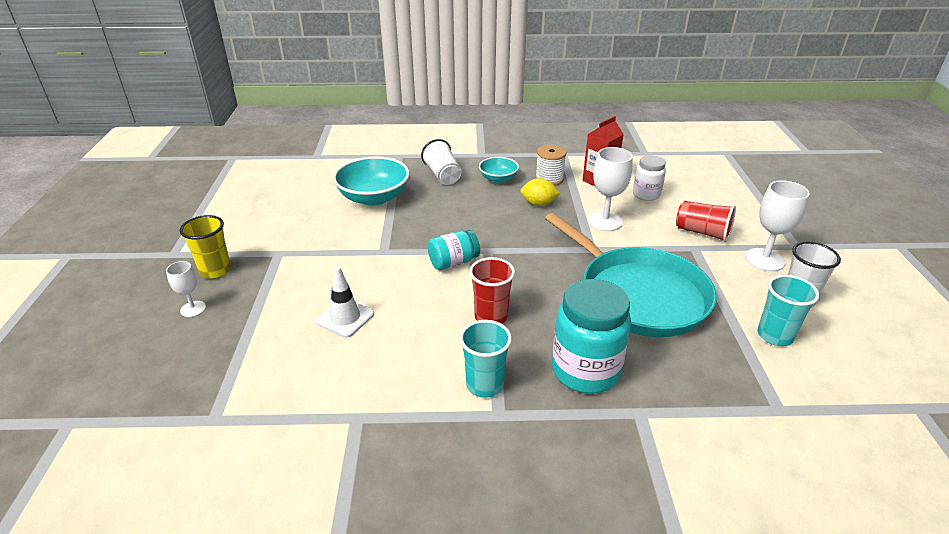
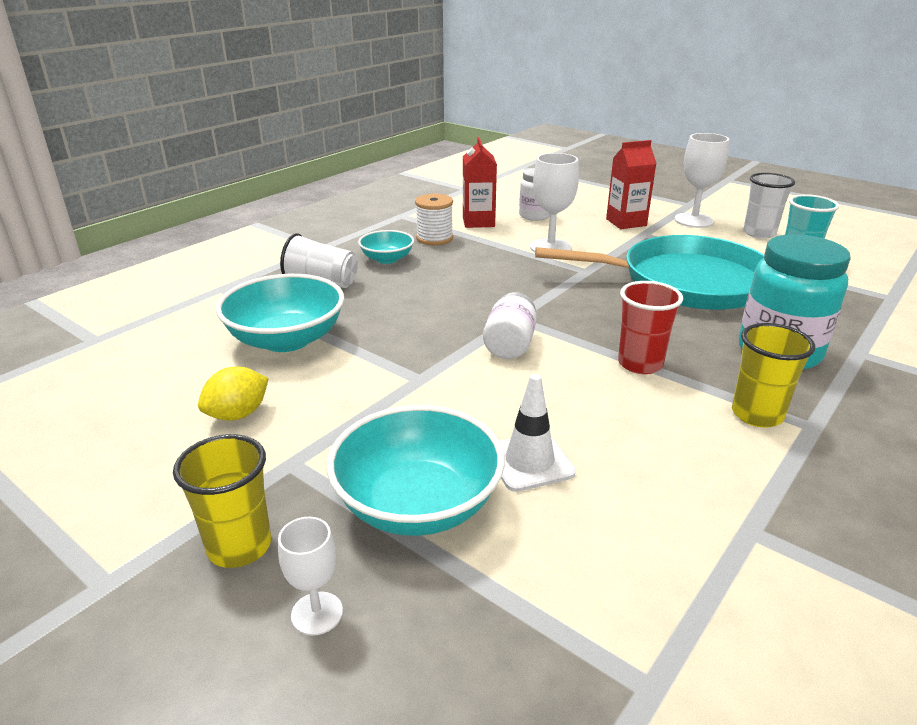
camera: 50 degrees left, 5 degrees down
(281, 300) = (418, 504): none -> turquoise bowl
(453, 262) = (510, 345): turquoise jar -> white jar
(484, 385) = (757, 414): turquoise cup -> yellow cup
(538, 204) = (470, 261): yellow lemon -> yellow lemon (238, 414)
(702, 232) = (626, 222): red cup -> red carton

